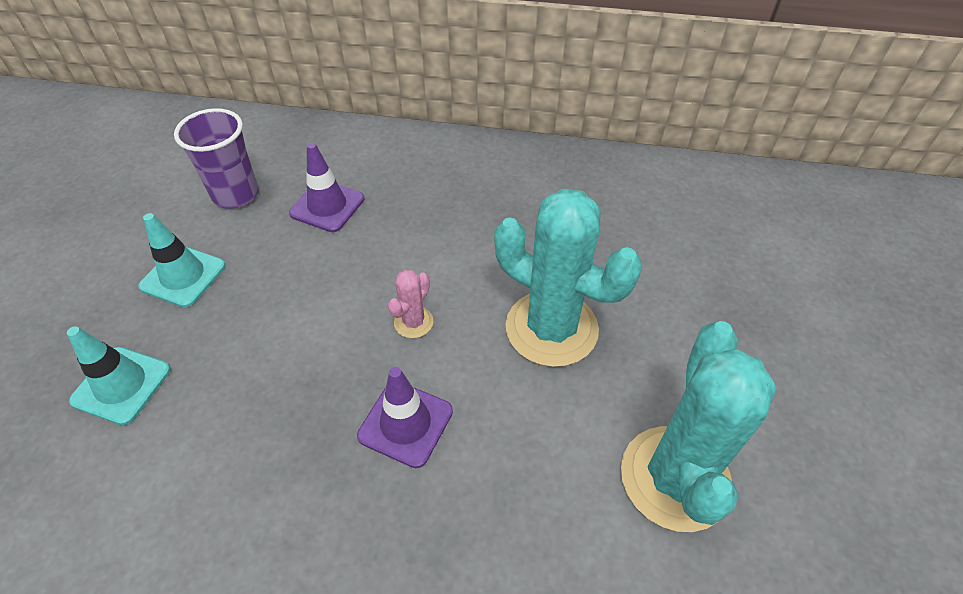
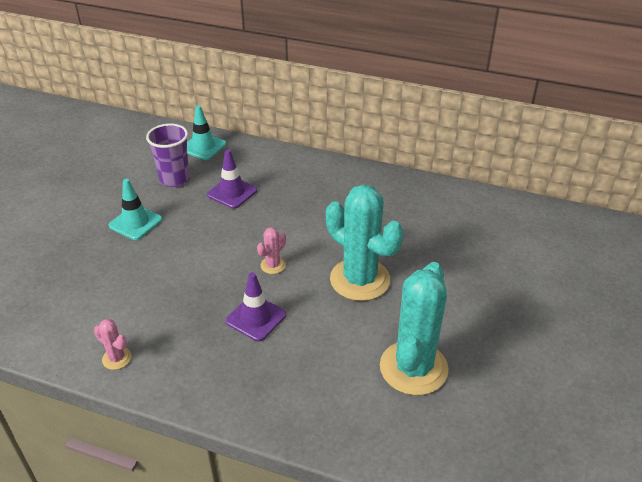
camera: 10 degrees right, 10 degrees down
(121, 385) = (92, 276): turquoise traffic cone -> turquoise traffic cone (203, 147)
(181, 544) = (117, 358): none -> pink cactus

